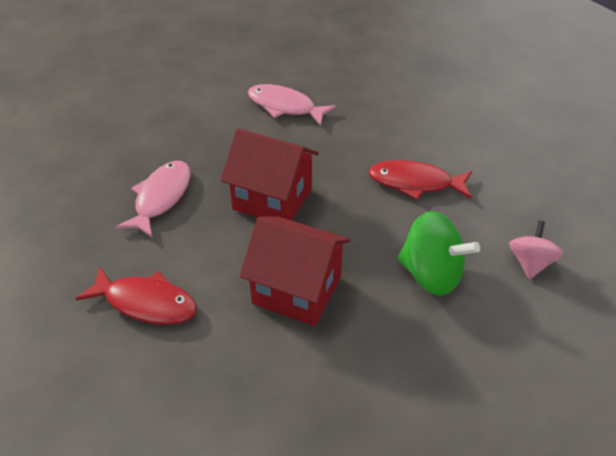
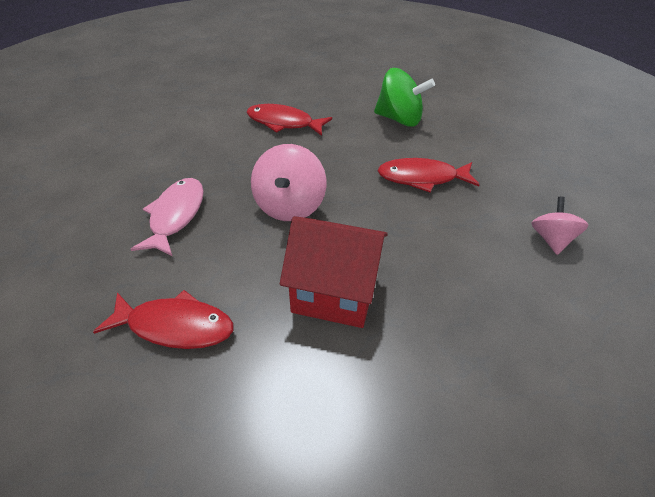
camera: 10 degrees left, 0 degrees up
(272, 199) = (290, 206): red house -> pink spinning top
(285, 107) = (283, 123): pink fish -> red fish
(431, 274) = (463, 261): green spinning top -> green spinning top (399, 119)

